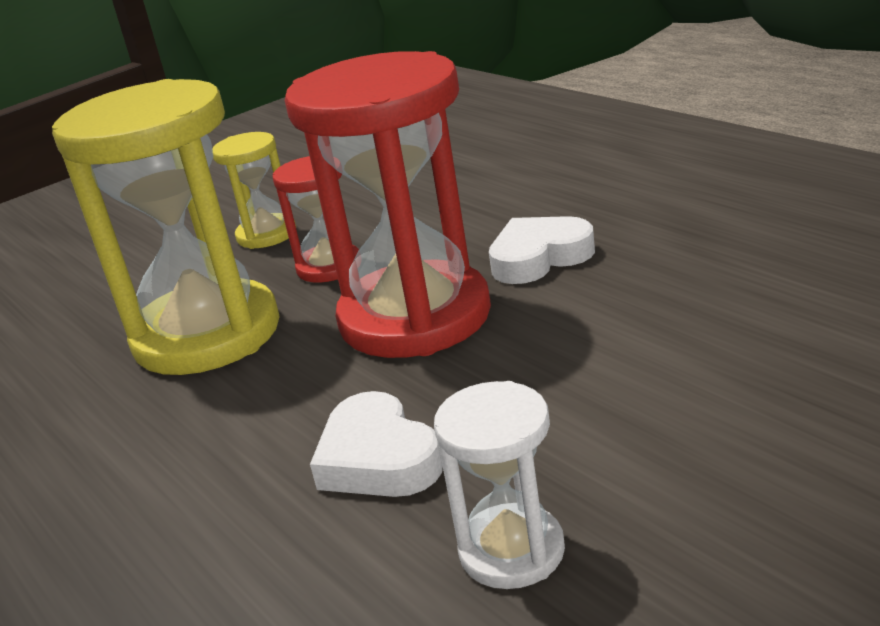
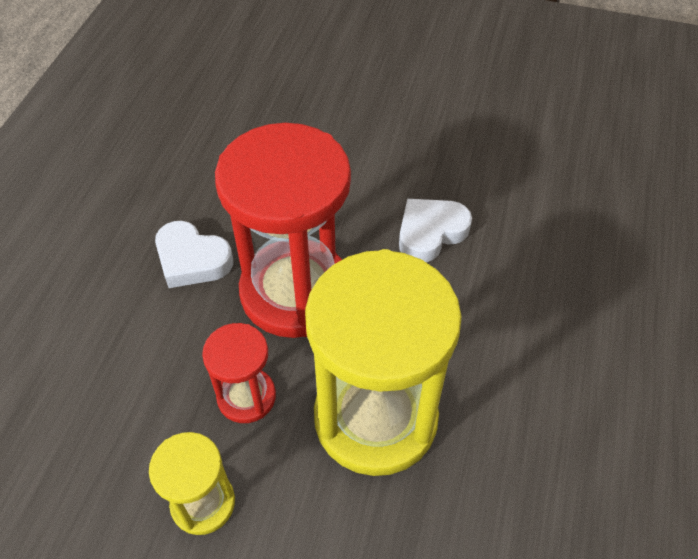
camera: 130 degrees left, 25 degrees up
(378, 459) = (430, 233): white heart -> white heart turned 150 degrees counterclockwise
(512, 551) = (450, 158): white hourglass -> none

